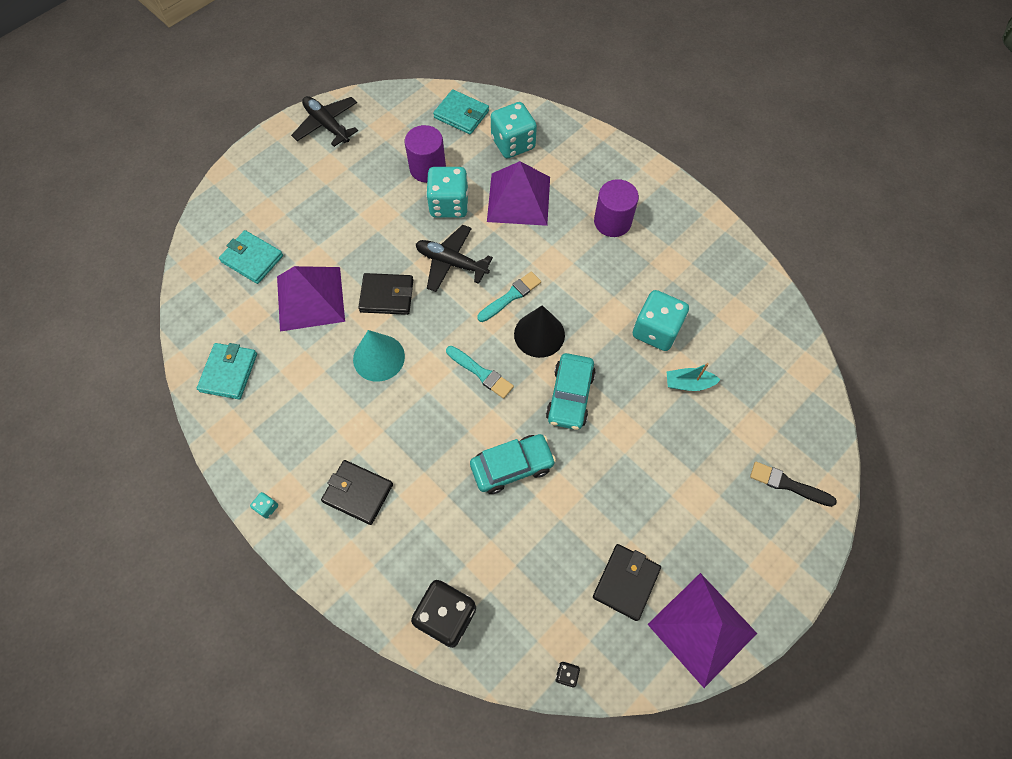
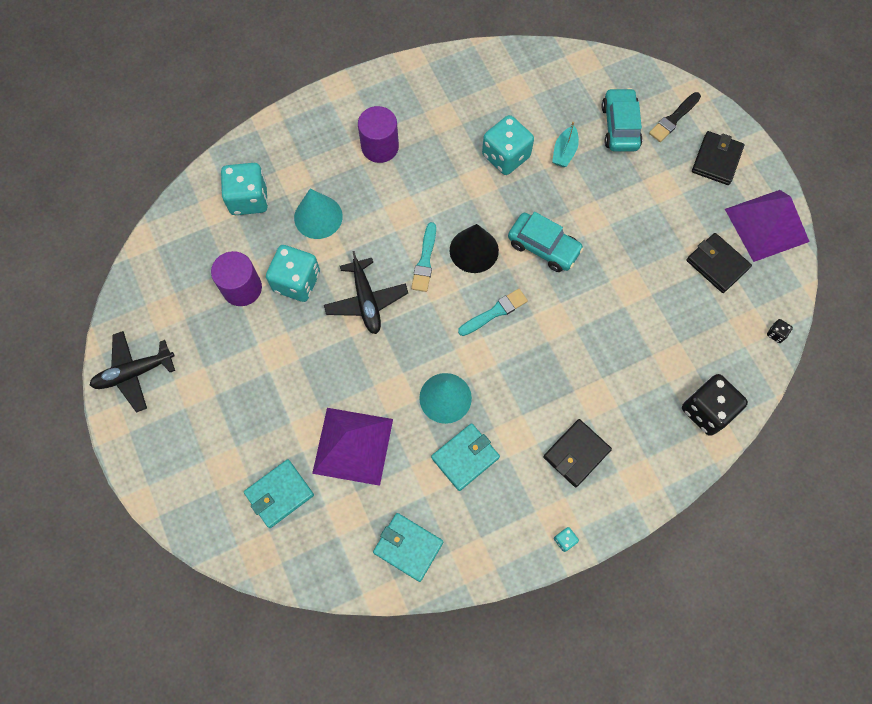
camera: 70 degrees left, 5 degrees up
(387, 296) = (379, 371): black wallet -> black wallet (716, 160)
(451, 263) = (366, 300): black plane -> black plane turned 60 degrees counterclockwise
(461, 114) = (187, 234): turquoise wallet -> turquoise wallet (465, 457)
(511, 296) = (425, 260): turquoise brush -> turquoise brush turned 150 degrees counterclockwise
(512, 466) = (593, 316): turquoise car -> turquoise car (619, 126)
(518, 199) = (318, 217): purple pyramid -> turquoise cone

